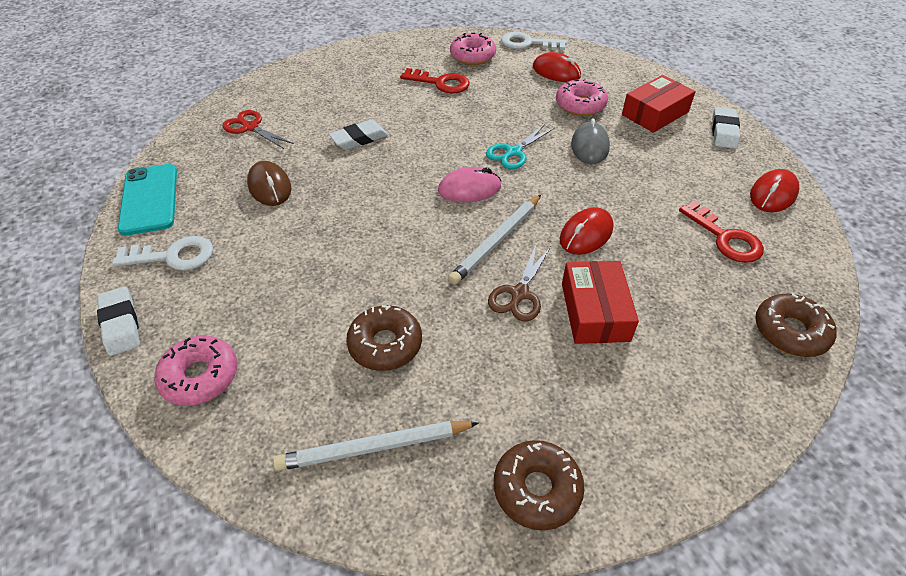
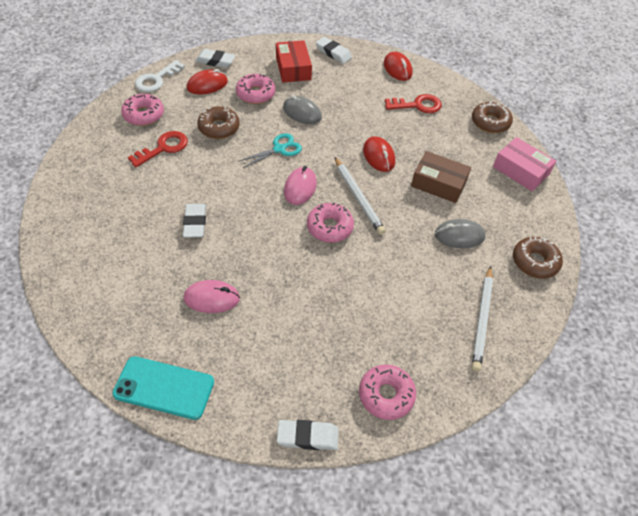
camera: 65 degrees left, 5 degrees up
(173, 256) = (252, 385): white key -> none
(250, 127) = (117, 287): red scissors -> none
(269, 187) = (212, 298): brown mouse -> pink mouse
(385, 344) = (411, 286): brown donut -> brown donut (219, 128)
(428, 234) = (329, 227): none -> pink donut
(513, 152) = (279, 149): turquoise scissors -> turquoise scissors turned 105 degrees counterclockwise
(514, 368) = (459, 236): none -> grey mouse
(519, 293) = (407, 208): brown scissors -> none
(595, 311) = (438, 183): red box -> brown box
(597, 63) = (215, 61): none -> white eraser
(724, 407) = (520, 171): none -> pink box

